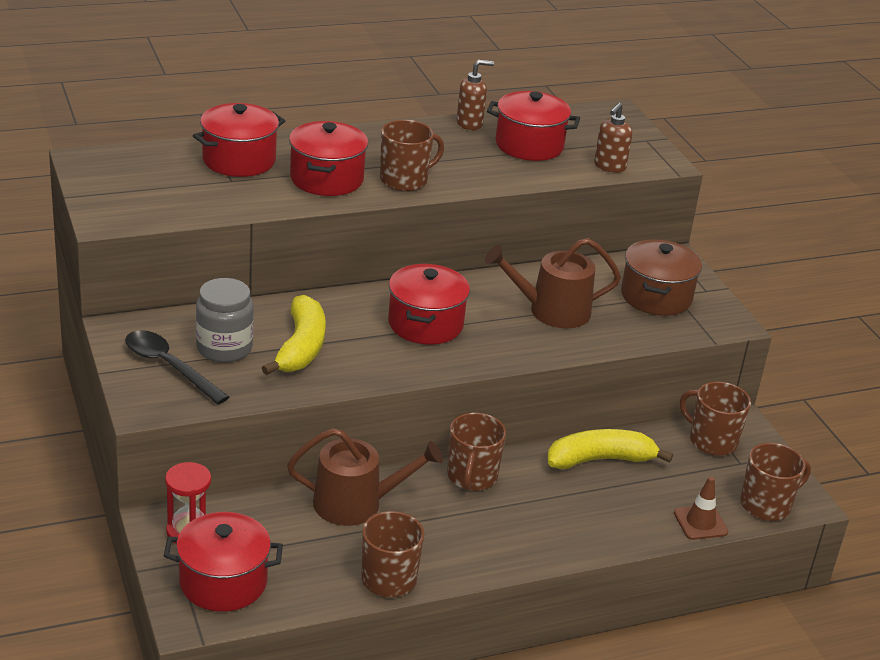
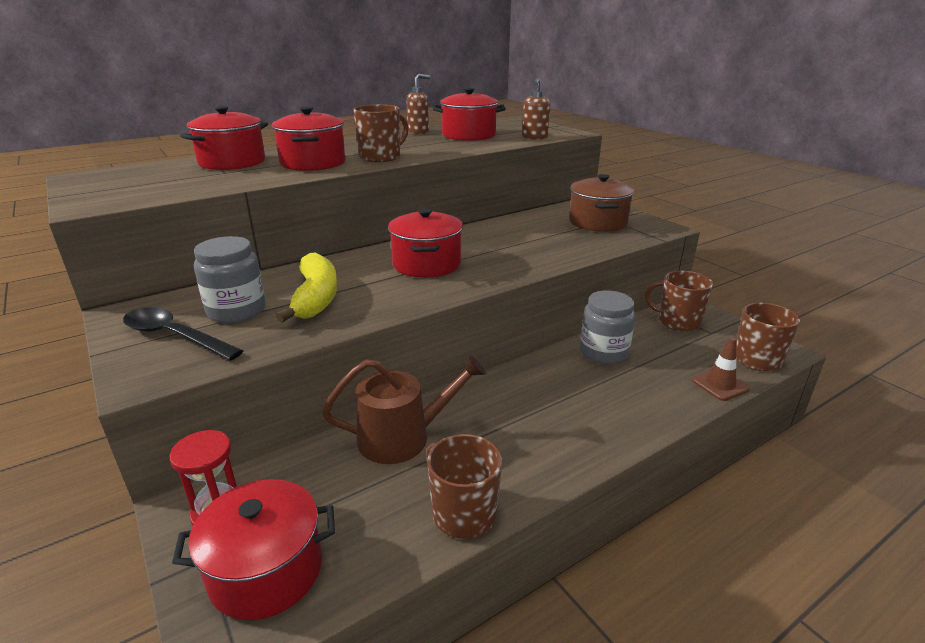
camera: 10 degrees left, 5 degrees down
(471, 477) = (503, 388): brown mug -> none
(552, 311) = (526, 241): brown watering can -> none
(600, 459) = (603, 352): yellow banana -> grey jar

